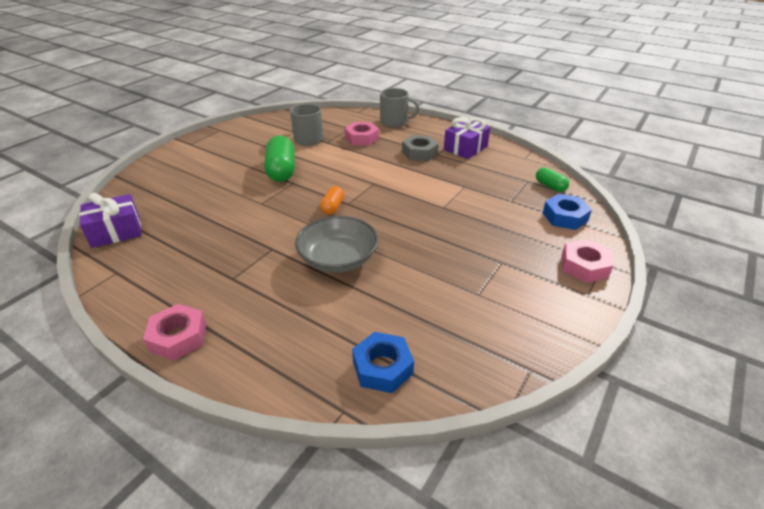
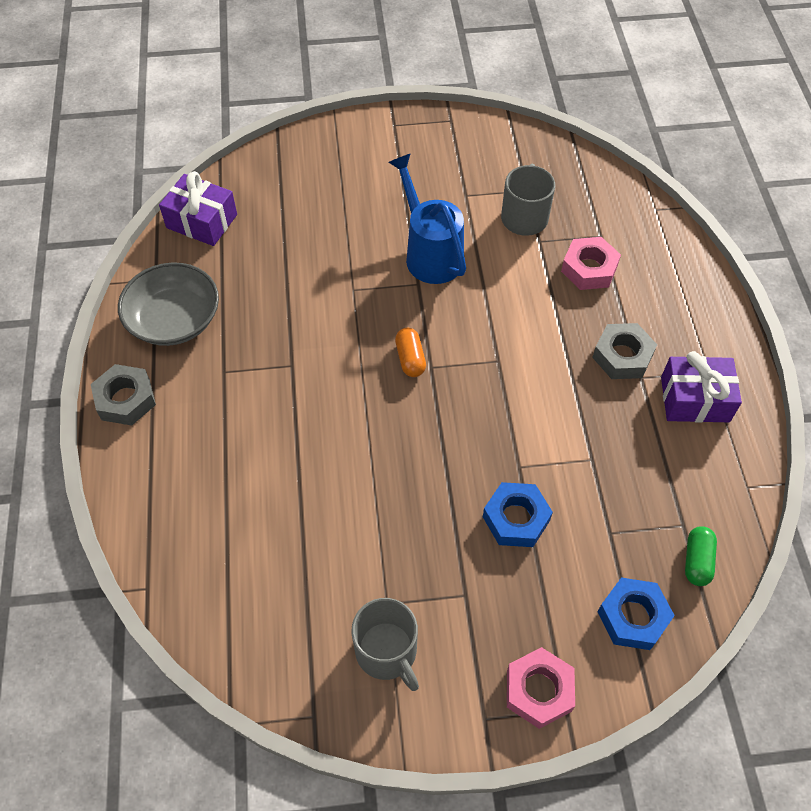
camera: 50 degrees right, 20 degrees up
(178, 337) = (125, 399): pink nut -> grey nut
(281, 171) = (430, 253): green capsule -> blue watering can
(332, 207) = (410, 359): orange capsule -> orange capsule turned 75 degrees counterclockwise
(338, 259) = (328, 435): grey bowl -> grey bowl (174, 319)
(382, 367) = (216, 584): blue nut -> blue nut (516, 519)
(395, 122) = (676, 270): grey mug -> grey mug (387, 652)

